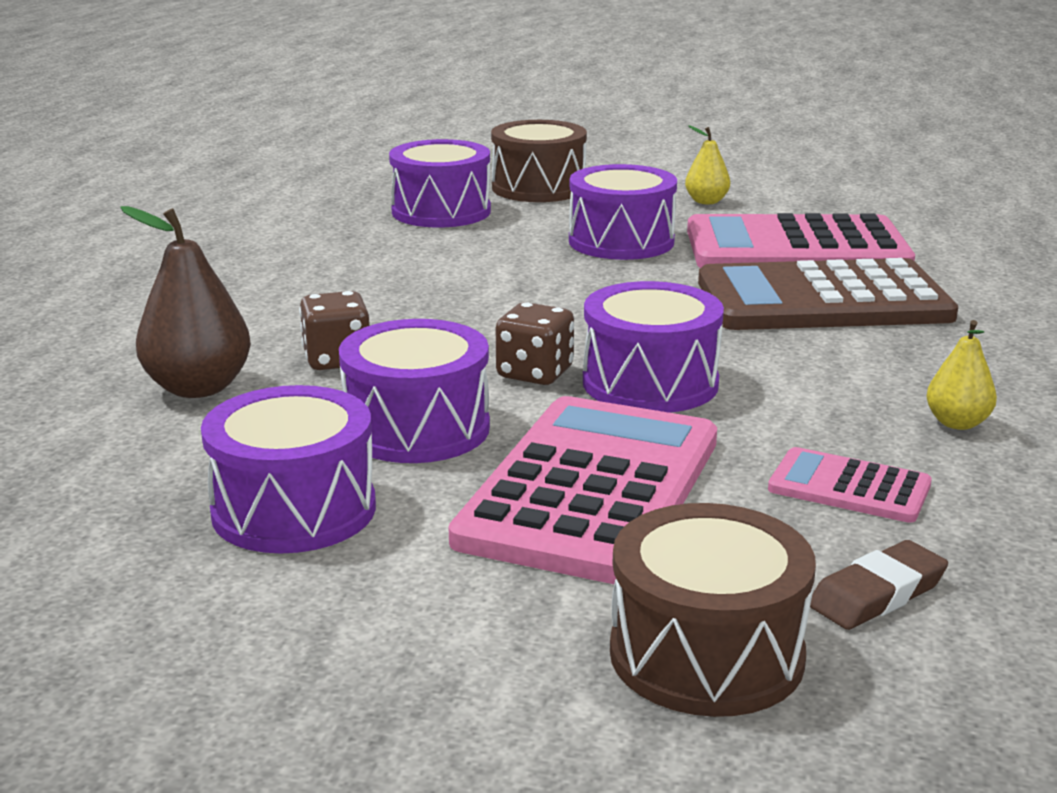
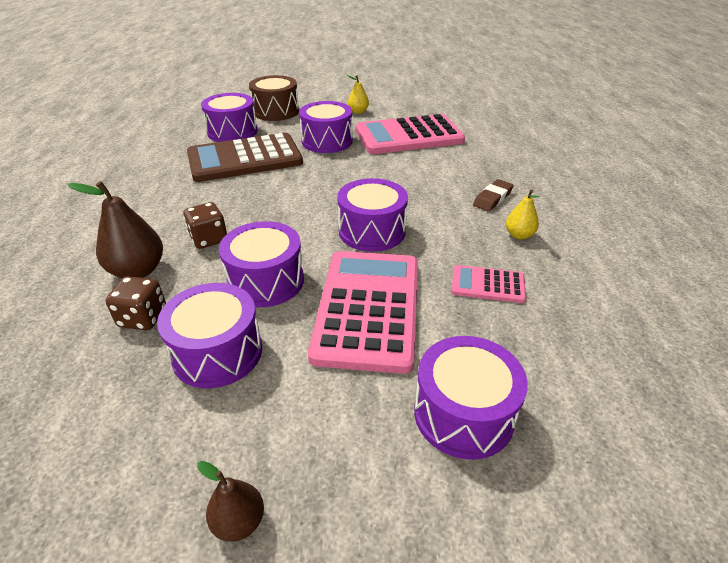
camera: 15 degrees left, 15 degrees up
(249, 717) = (239, 522): none -> brown pear
(535, 373) = (314, 233): brown dice -> brown dice (143, 318)
(706, 654) = (463, 414): brown drum -> purple drum
(822, 300) = (432, 166): brown calculator -> brown calculator (245, 159)
(877, 594) = (527, 354): brown eraser -> brown eraser (492, 198)

